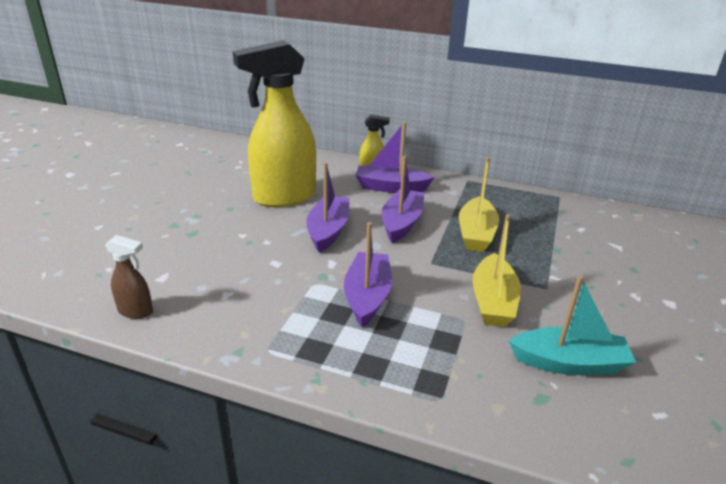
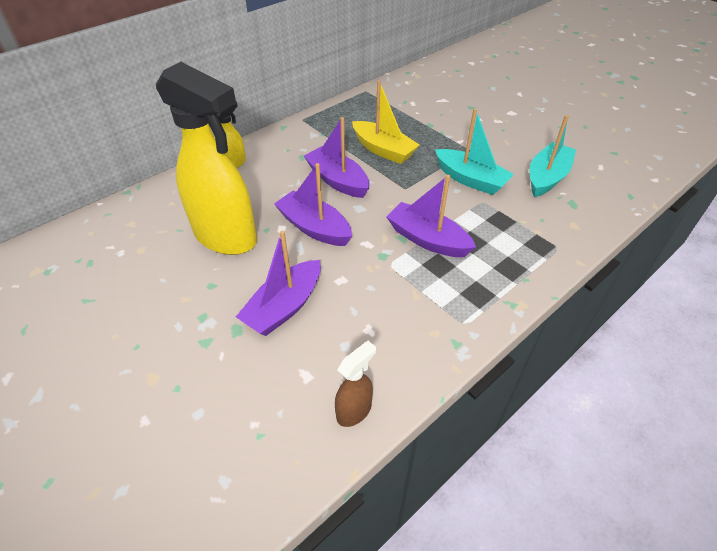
camera: 60 degrees left, 15 degrees up
(283, 197) = (226, 237): yellow spray bottle -> yellow spray bottle turned 60 degrees counterclockwise
(391, 187) = (274, 163): purple boat -> purple boat (284, 307)
(493, 301) = (470, 180): yellow boat -> turquoise boat

